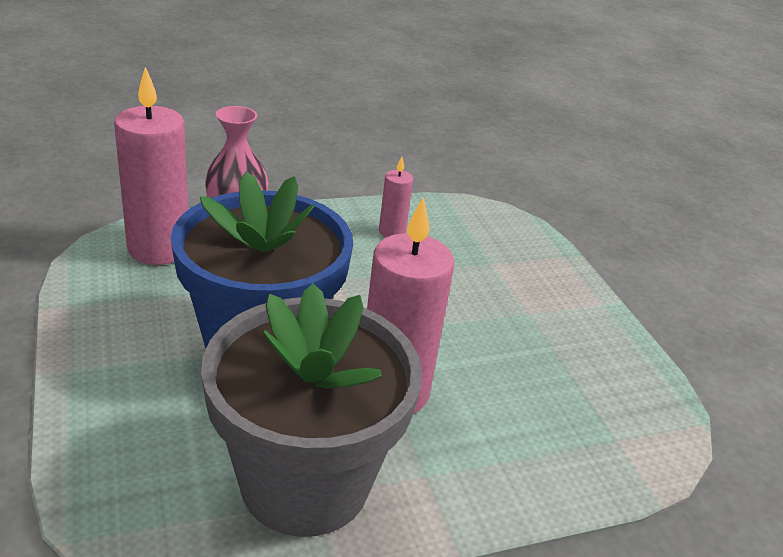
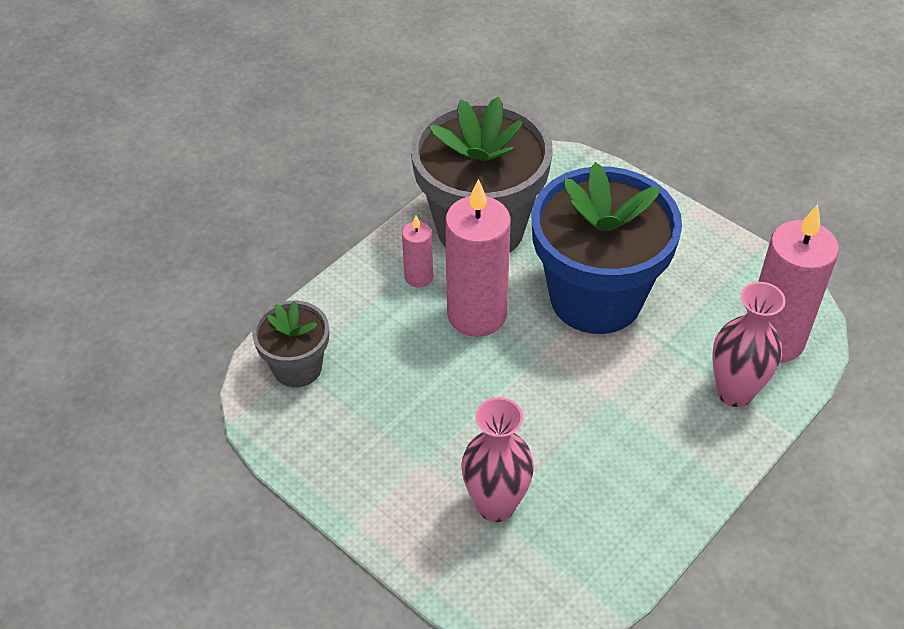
camera: 155 degrees right, 15 degrees up
(392, 232) = (621, 499): pink candle -> pink candle (418, 277)
(486, 267) = (496, 505): none -> pink vase
(616, 438) = (297, 367): none -> grey flower pot

